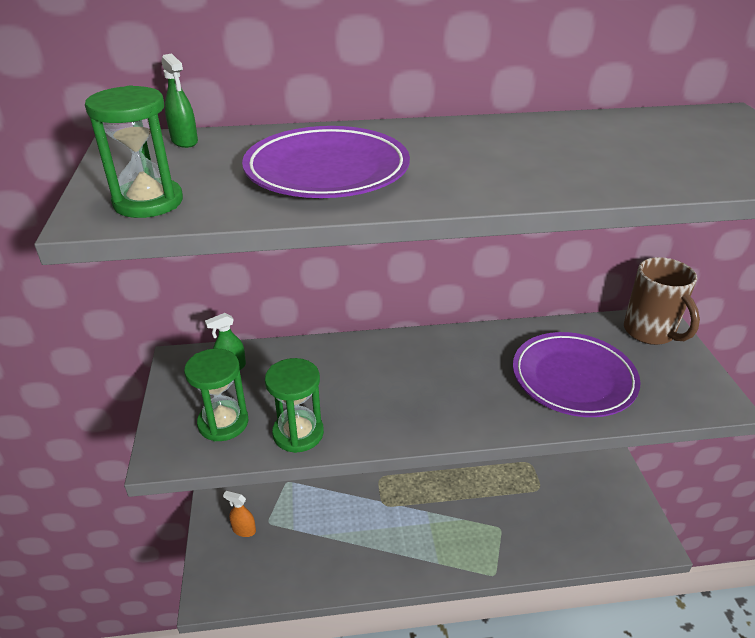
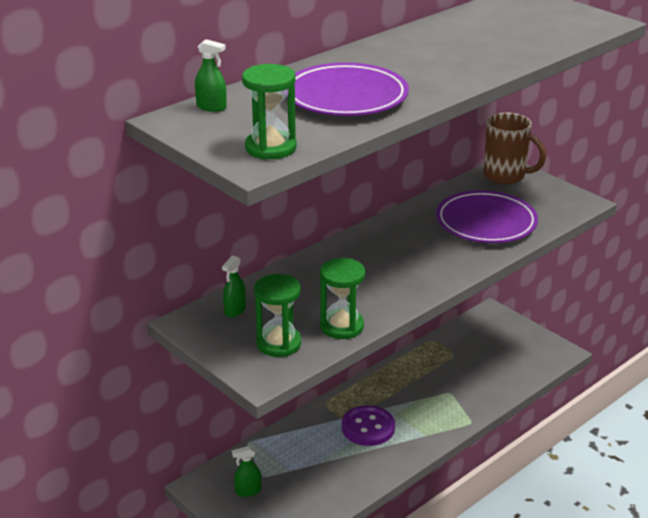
camera: 35 degrees left, 5 degrees down
(244, 530) = (248, 491): orange spray bottle -> green spray bottle
(394, 524) = (368, 427): none -> purple button

